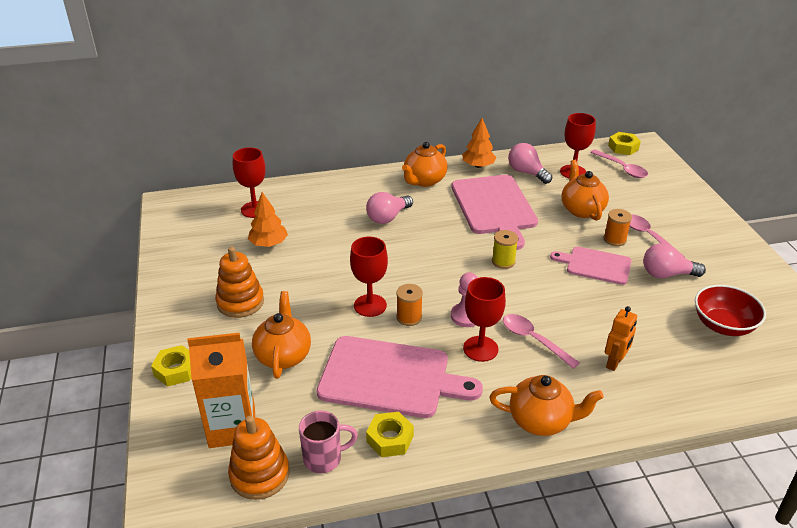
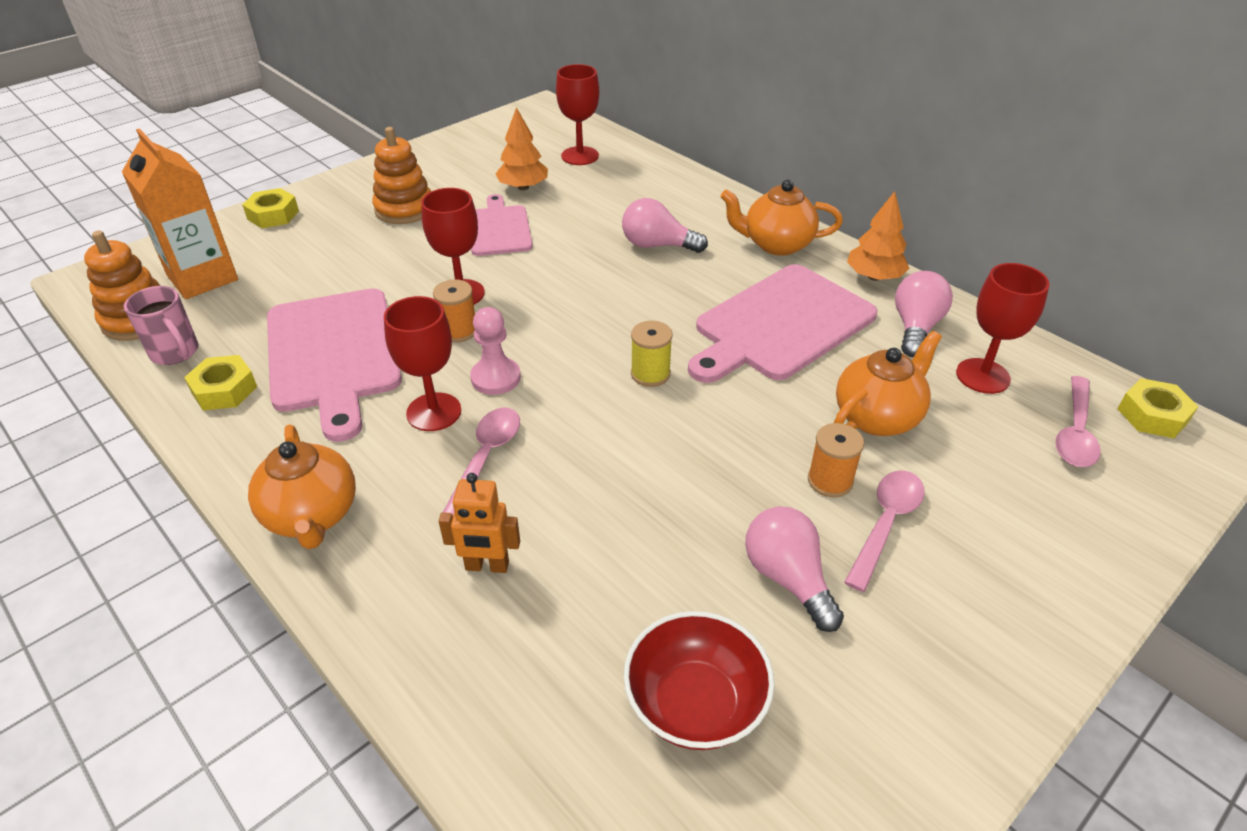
camera: 60 degrees right, 5 degrees up
(283, 355) = (331, 267): orange teapot -> none
(595, 265) = (731, 476): pink cutting board -> pink cutting board (499, 229)

